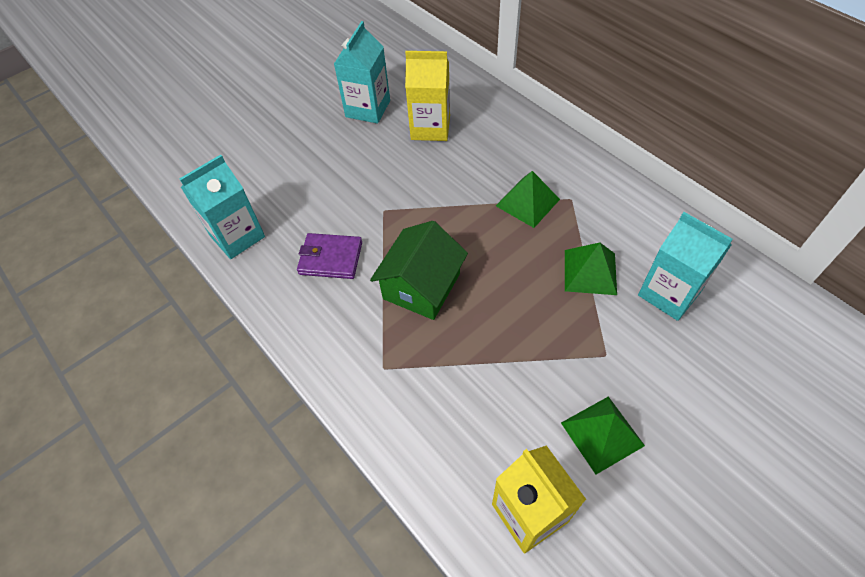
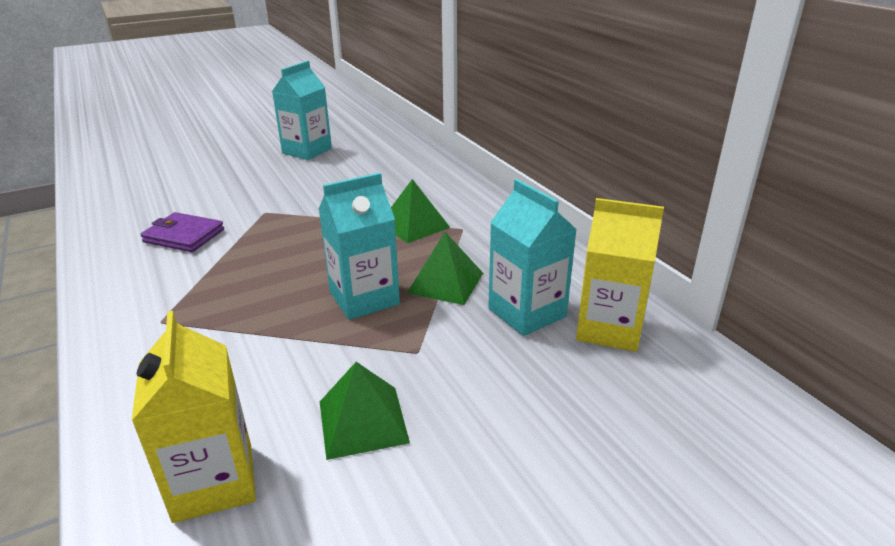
camera: 10 degrees right, 25 degrees down
(237, 236) = (112, 210): turquoise carton -> turquoise carton (364, 298)
(421, 286) = (255, 267): green house -> none
(430, 128) = (355, 168): yellow carton -> yellow carton (609, 329)

